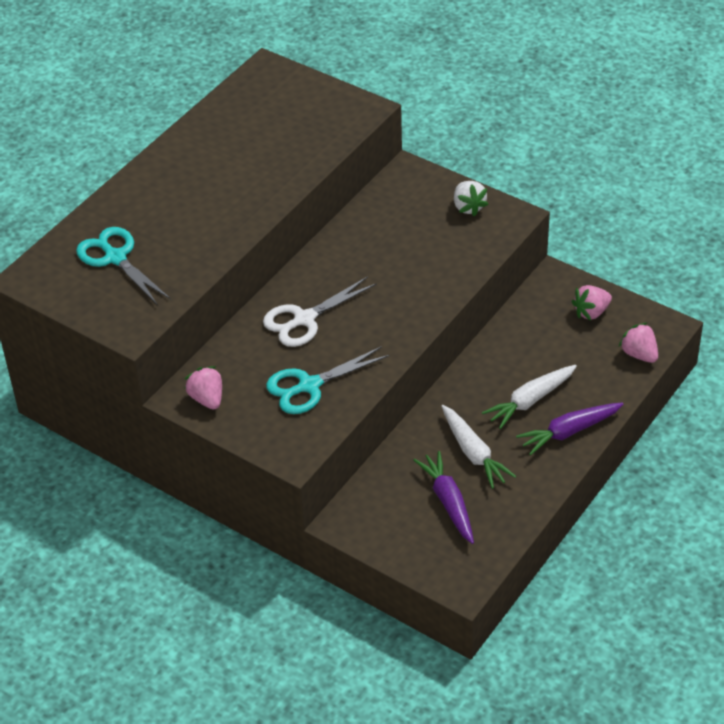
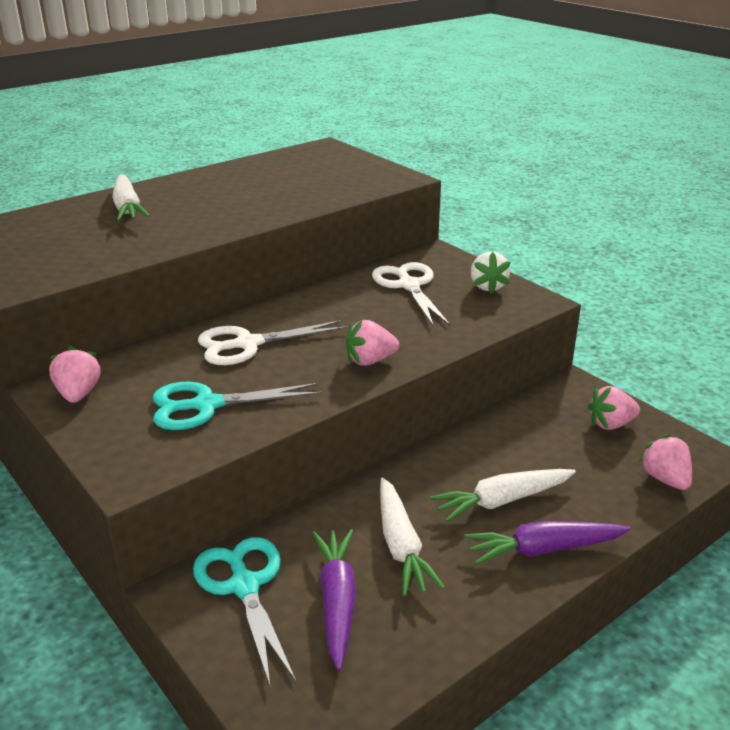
camera: 15 degrees right, 15 degrees down
(115, 258) = (59, 234): turquoise scissors -> turquoise scissors (244, 586)
(147, 209) = (127, 207): none -> white carrot
(402, 221) = (409, 285): none -> white scissors
(408, 314) = (370, 361): none -> pink strawberry

